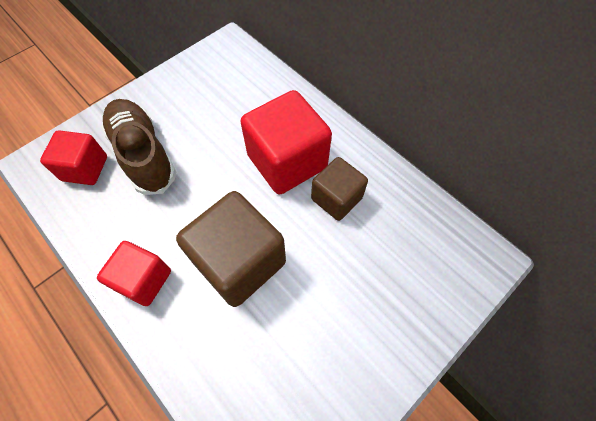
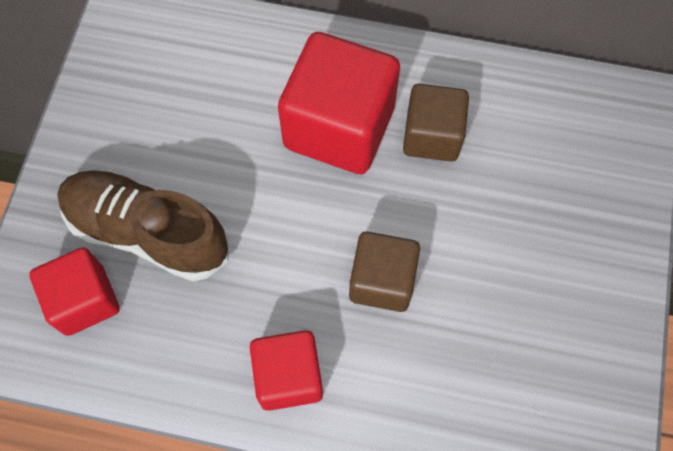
camera: 35 degrees left, 5 degrees up
(240, 262) = (382, 281): brown cube -> brown cube, size x0.60

